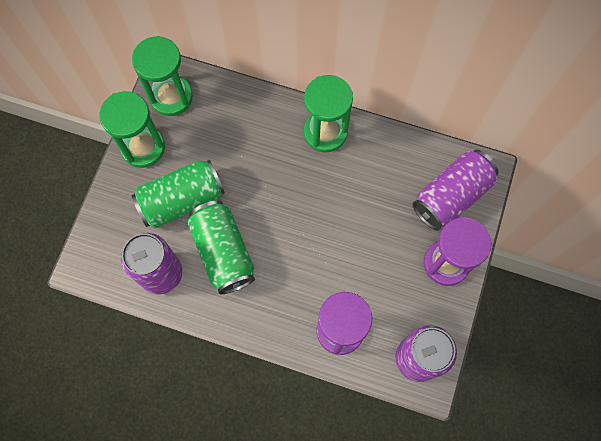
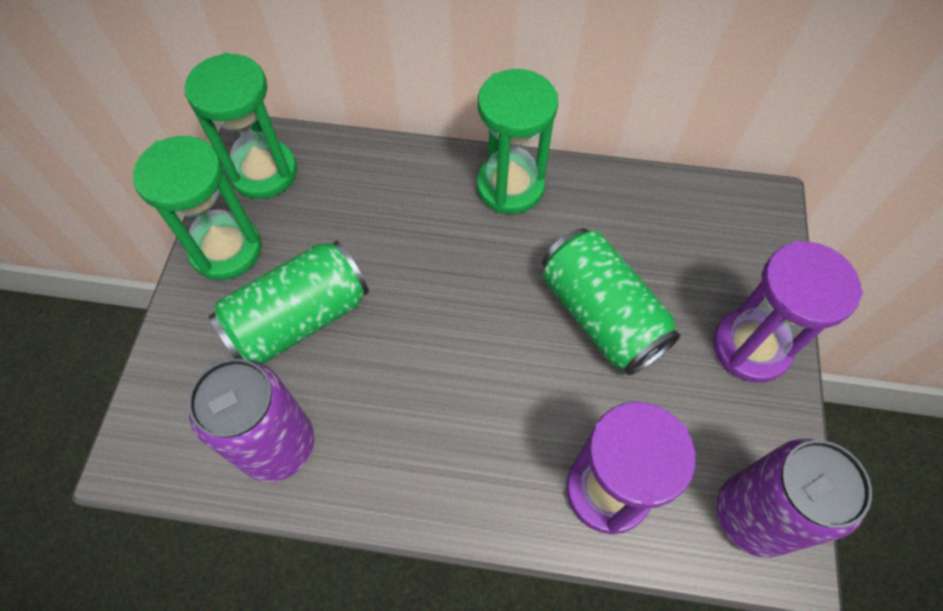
camera: 10 degrees left, 10 degrees down
(223, 252) = (381, 390): green can -> green can (601, 315)
(451, 196) = (725, 246): purple can -> none

